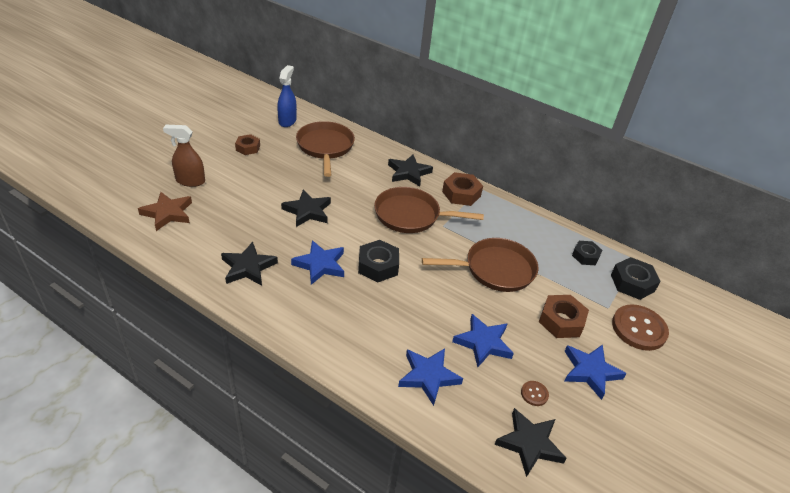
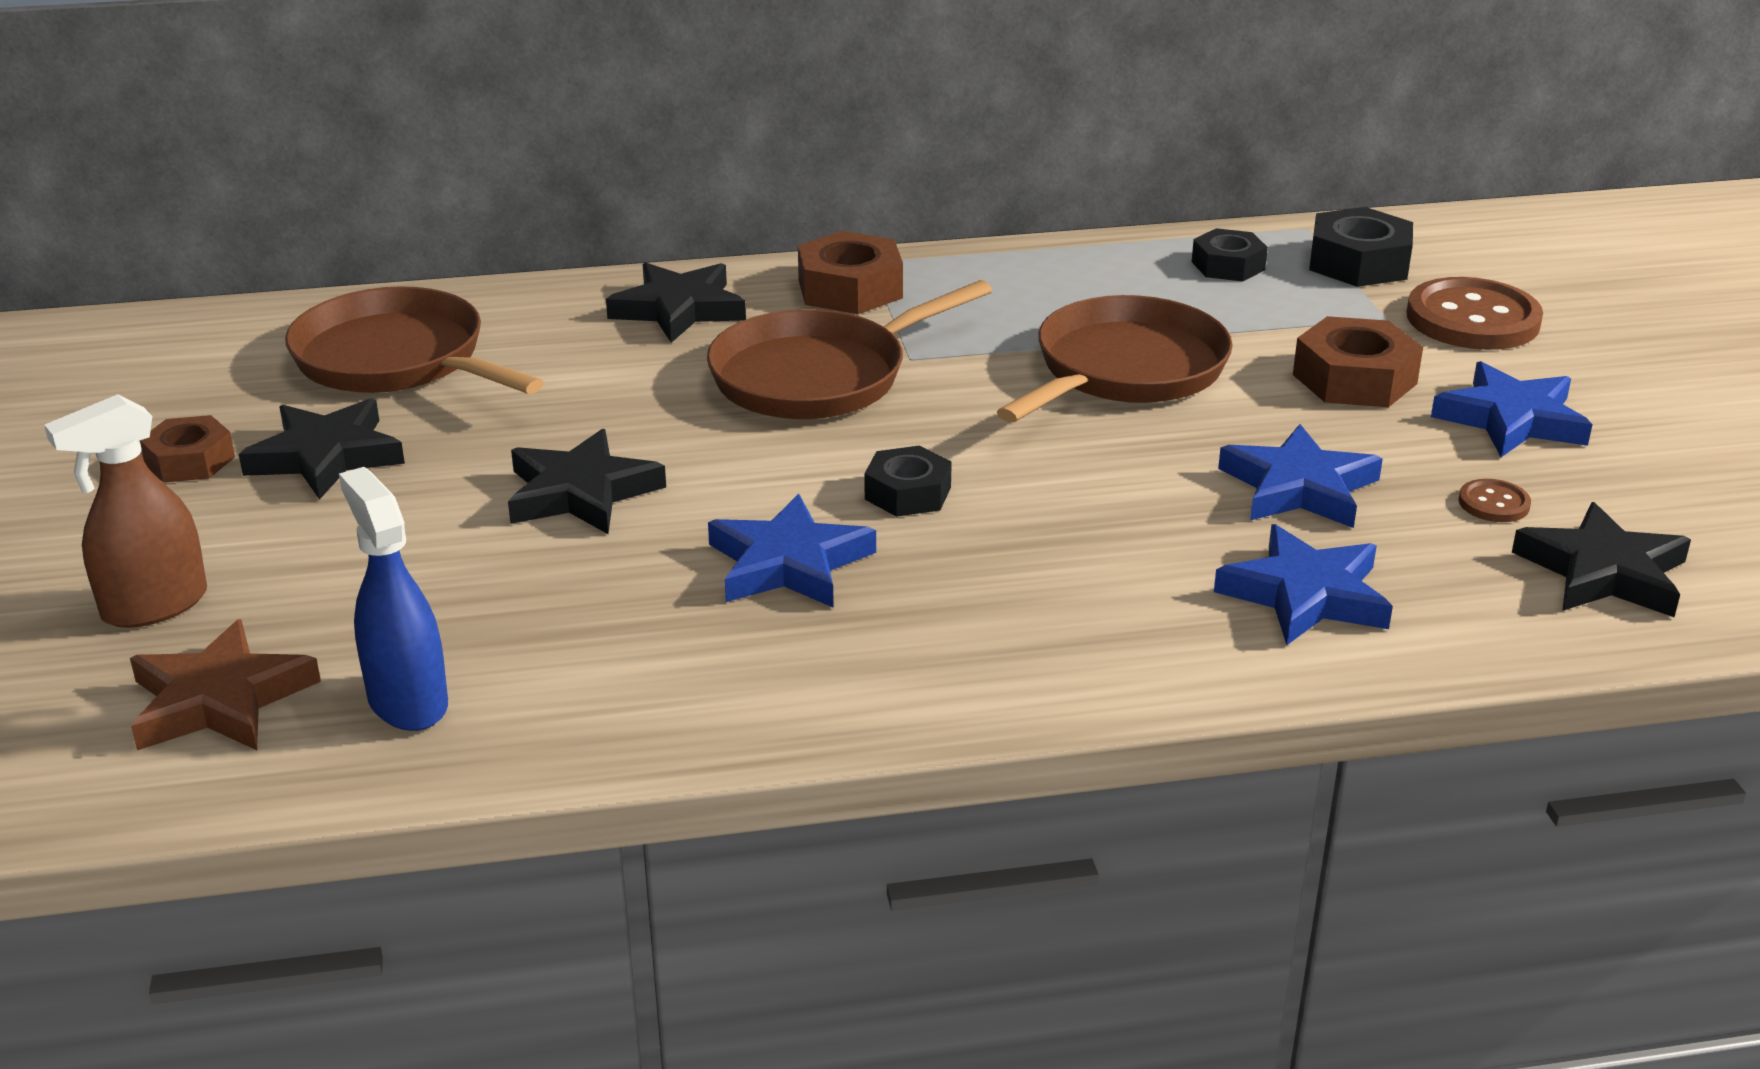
camera: 40 degrees left, 10 degrees down
(248, 267) = (637, 667): black star -> black star (326, 456)
(287, 121) = (197, 359): blue spray bottle -> blue spray bottle (407, 701)
(378, 266) = (907, 493): black nut -> black nut, size x0.67

